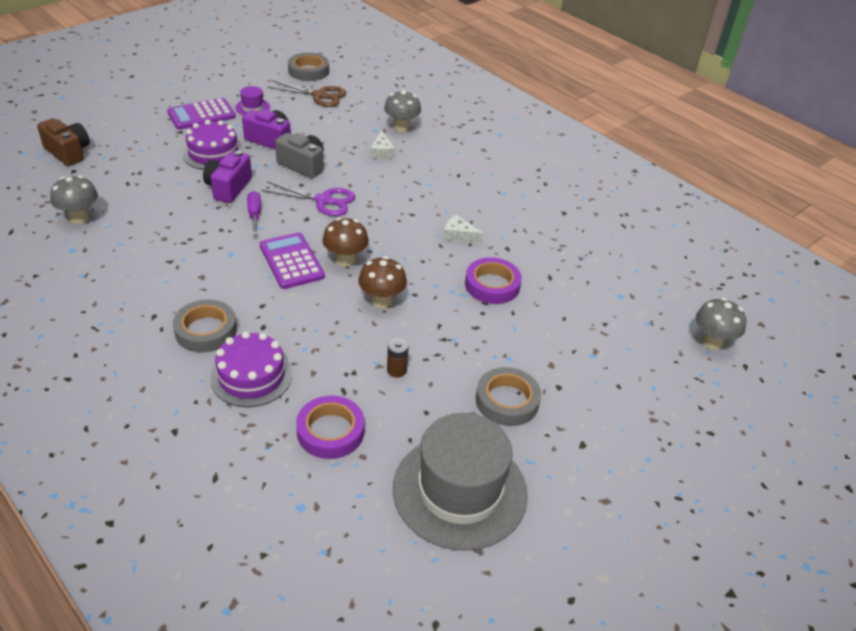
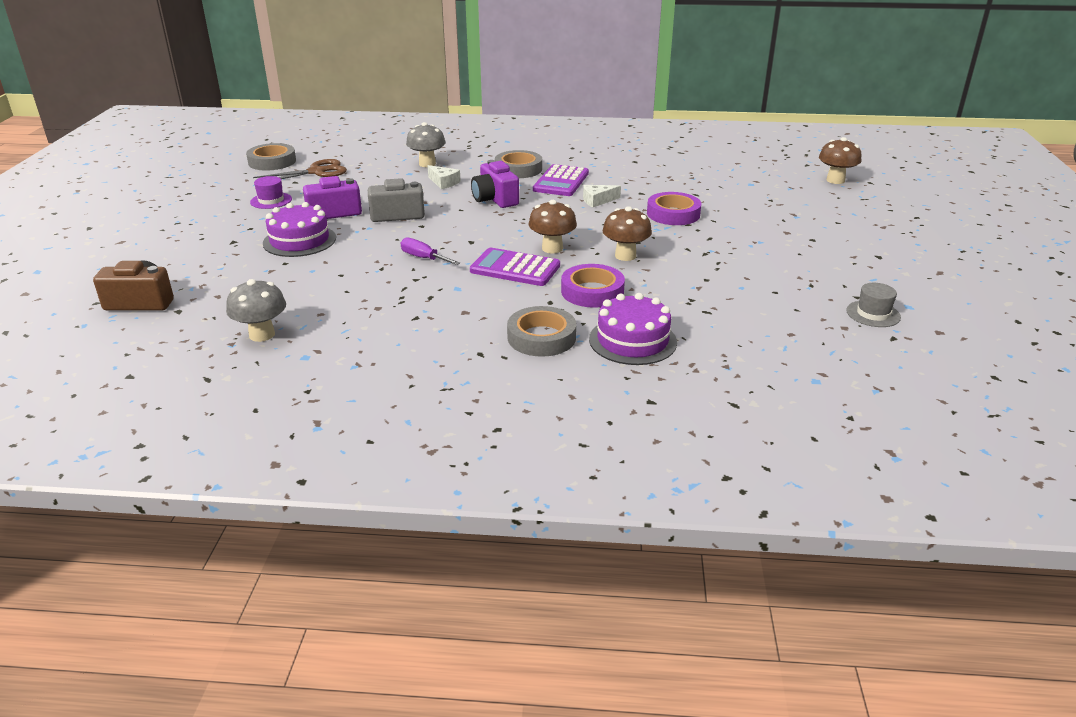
camera: 40 degrees left, 10 degrees down
(201, 115) = (230, 223): purple calculator -> purple calculator (561, 181)
(228, 188) = (364, 254): purple camera -> purple camera (495, 199)
(323, 200) = (461, 226): purple scissors -> none
(330, 431) = (746, 335): purple tape -> purple tape (592, 291)
(396, 370) = (714, 283): brown battery -> none
(459, 491) = (873, 314): grey hat -> grey hat, size x0.41
(507, 401) = (803, 260): grey tape -> grey tape (518, 169)
(712, 342) = (835, 180): grey mushroom -> brown mushroom

